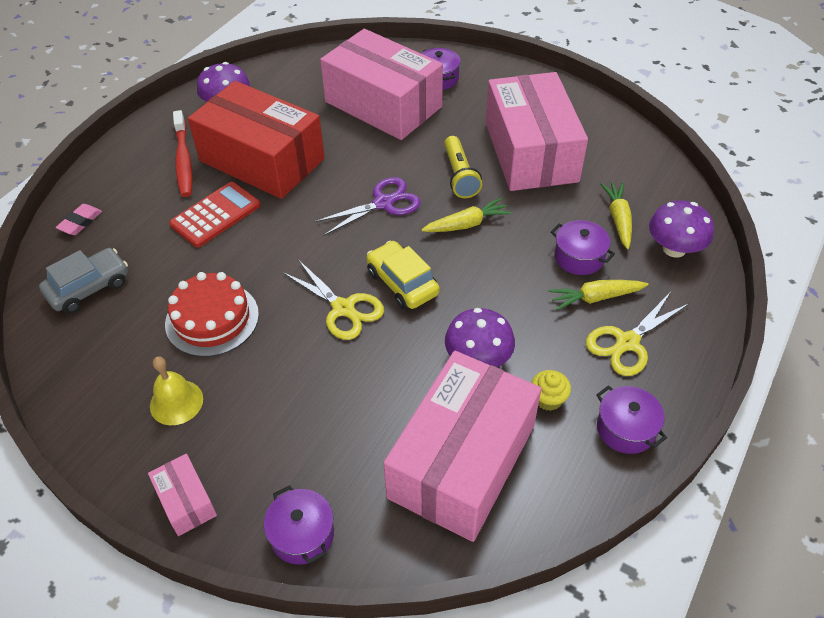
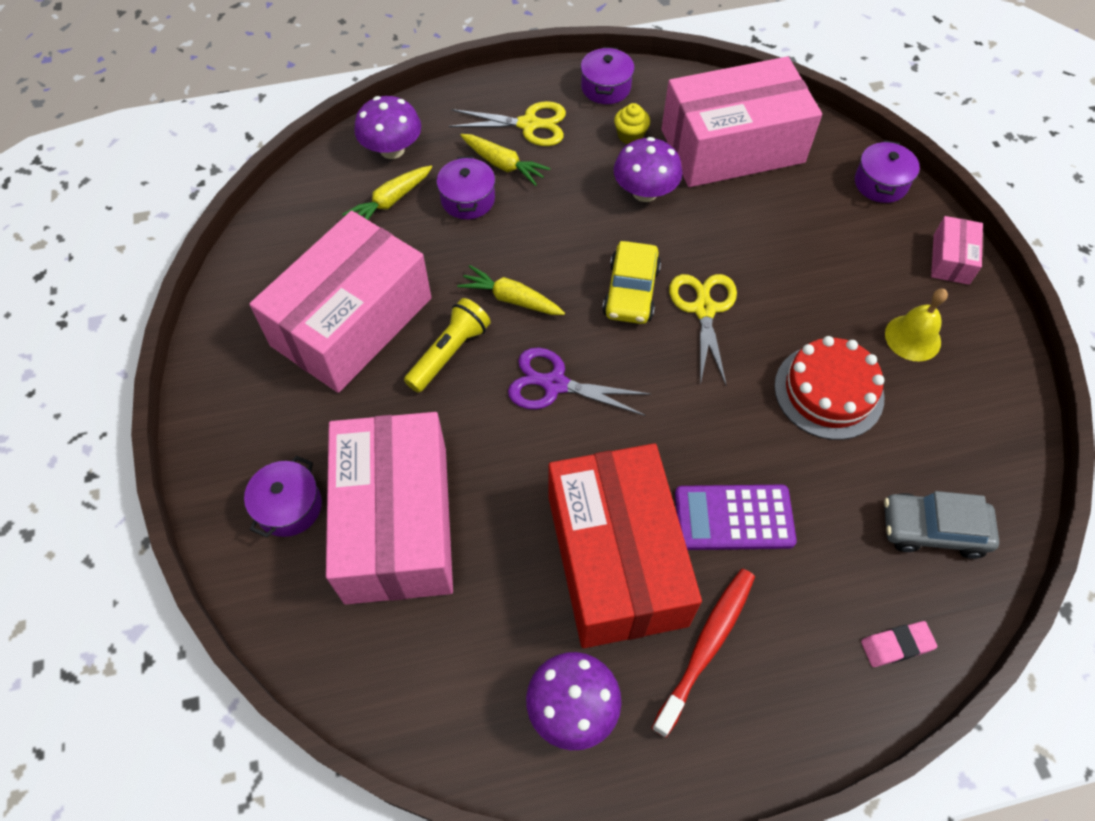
camera: 135 degrees left, 10 degrees up
(215, 215) = (734, 518): red calculator -> purple calculator

